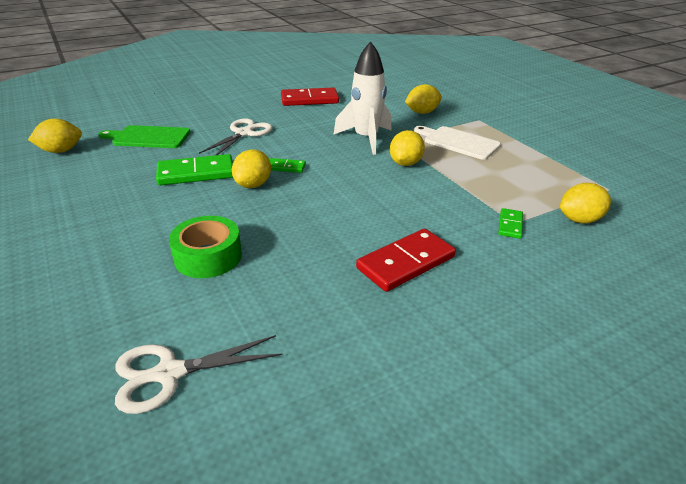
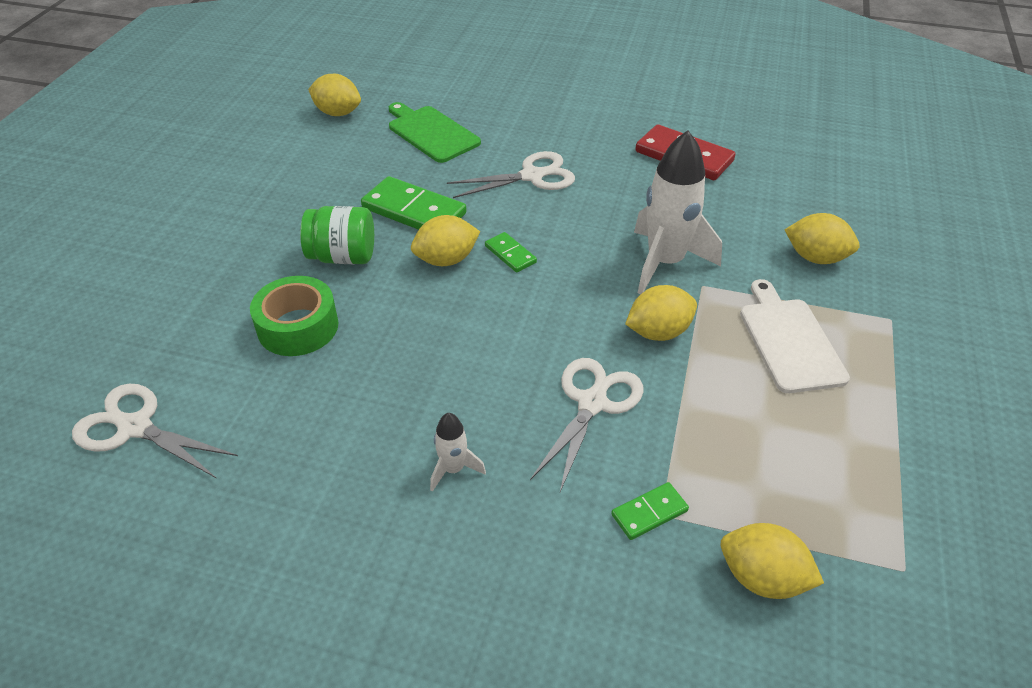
camera: 45 degrees right, 10 degrees up
(183, 212) = (343, 257): none -> green jar
(406, 263) = (453, 469): red domino -> white rocket
(422, 202) = (592, 403): none -> white scissors

